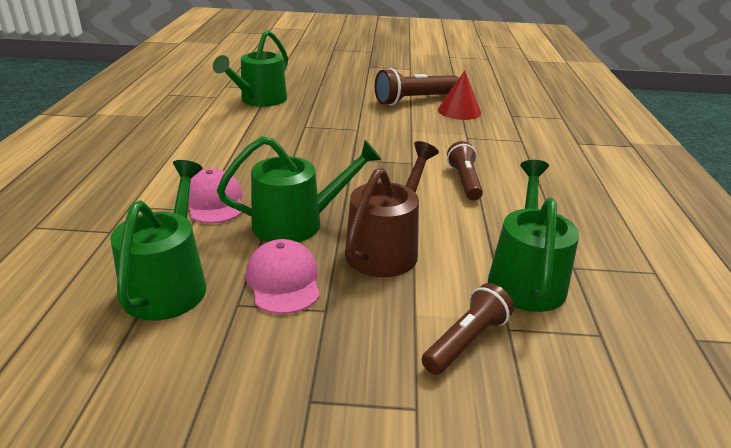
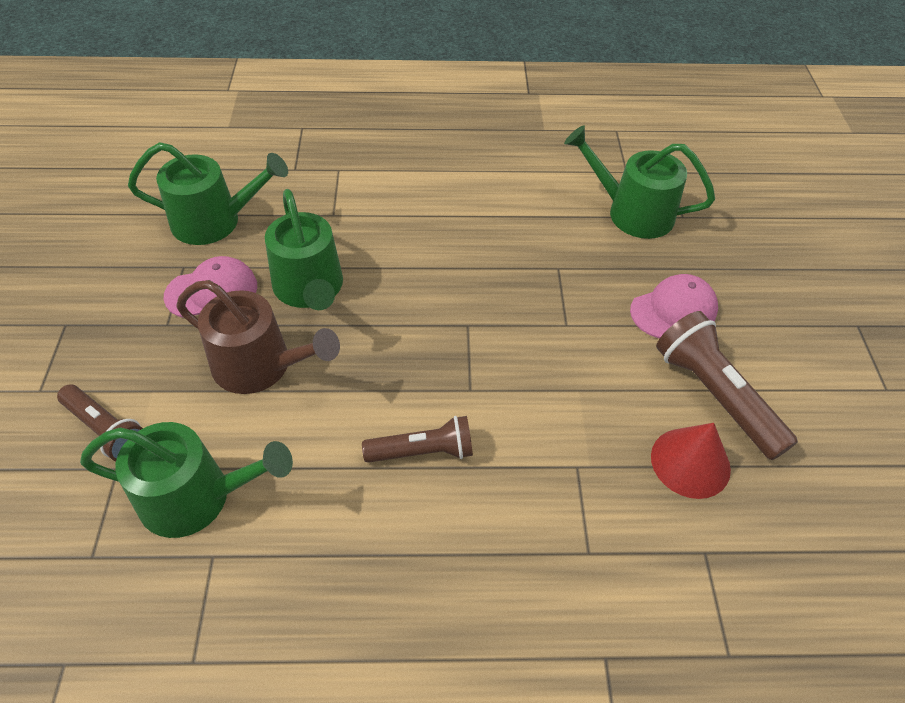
camera: 85 degrees right, 20 degrees up
(214, 202) = (349, 221): pink cap -> pink cap (674, 310)

